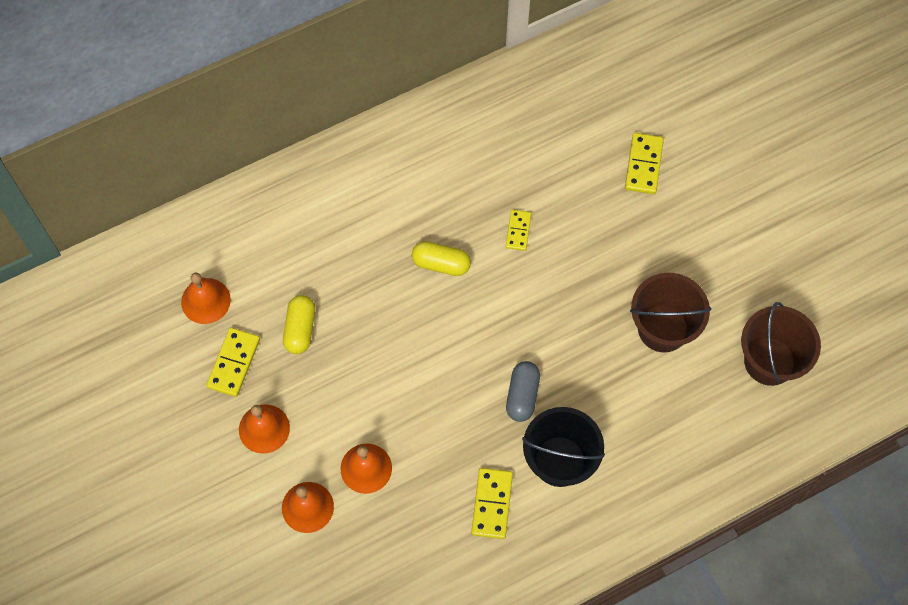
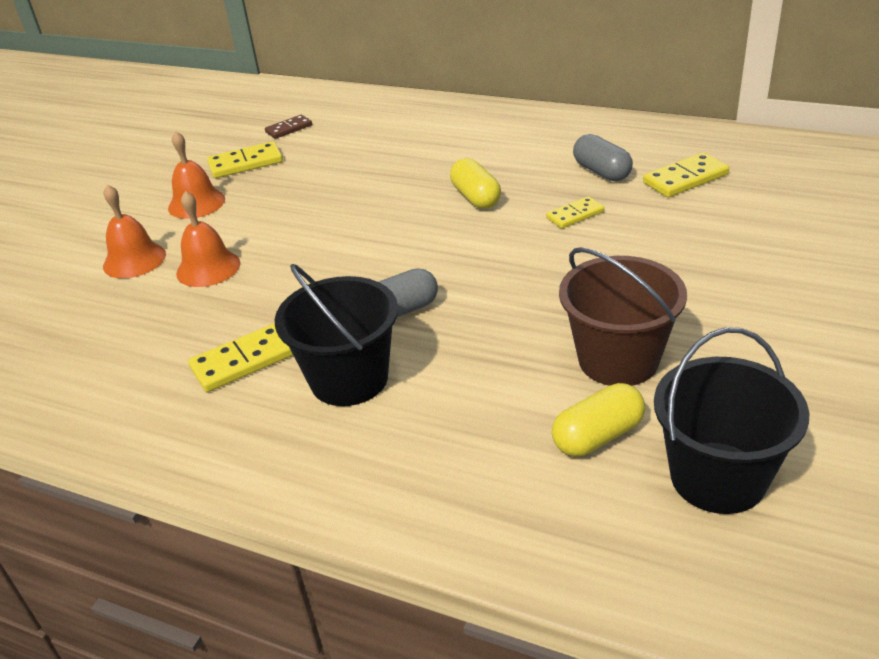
camera: 55 degrees right, 30 degrees down
(205, 301) = (289, 129): orange bell -> brown domino
(300, 329) = (315, 172): yellow capsule -> yellow capsule (597, 436)
(486, 173) = (601, 172): none -> grey capsule
(643, 165) = (776, 240): yellow domino -> yellow domino (685, 178)
(769, 361) = (718, 477): brown bucket -> black bucket

